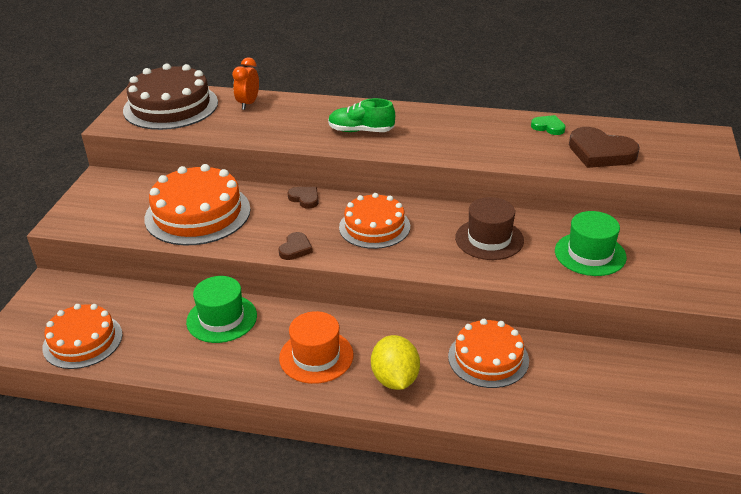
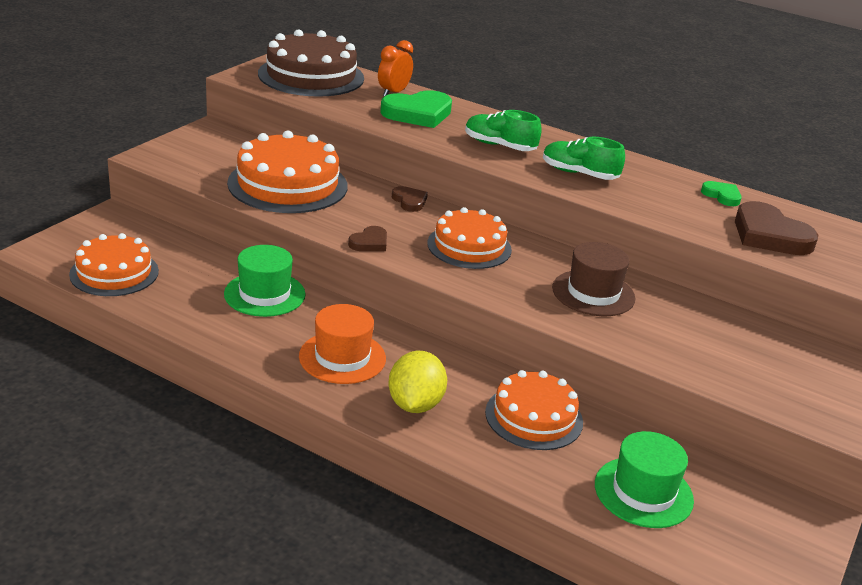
camera: 15 degrees right, 5 degrees down
(279, 118) = (418, 113): none -> green heart
(435, 139) = (579, 174): none -> green shoe
(590, 254) = (706, 340): green hat -> green hat (643, 492)

